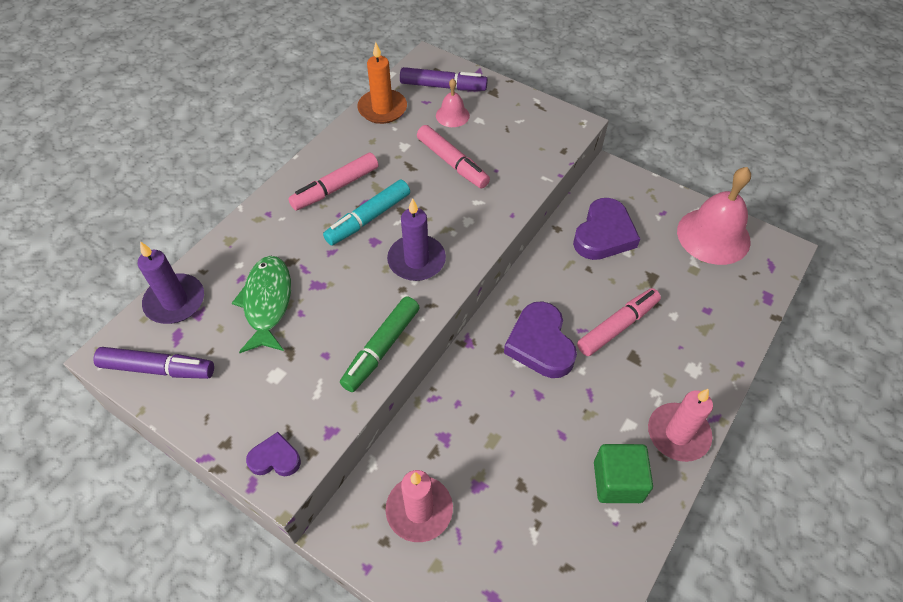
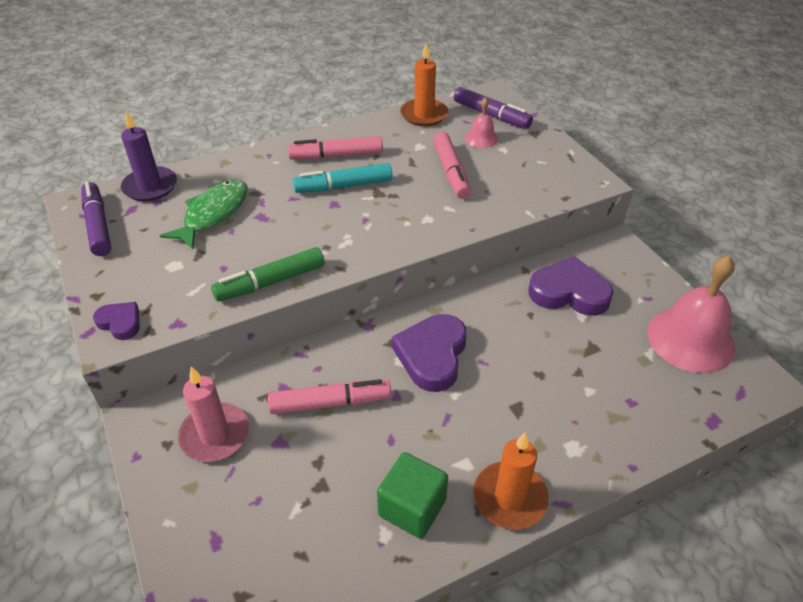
camera: 30 degrees right, 10 degrees down
(158, 369) = (98, 225): purple marker -> purple marker turned 150 degrees counterclockwise
(416, 260) = (357, 231): purple candle -> none
(604, 234) = (569, 292): purple heart -> purple heart turned 135 degrees counterclockwise
(618, 326) = (521, 374): pink marker -> pink marker (330, 403)
(678, 434) = (509, 497): pink candle -> orange candle

